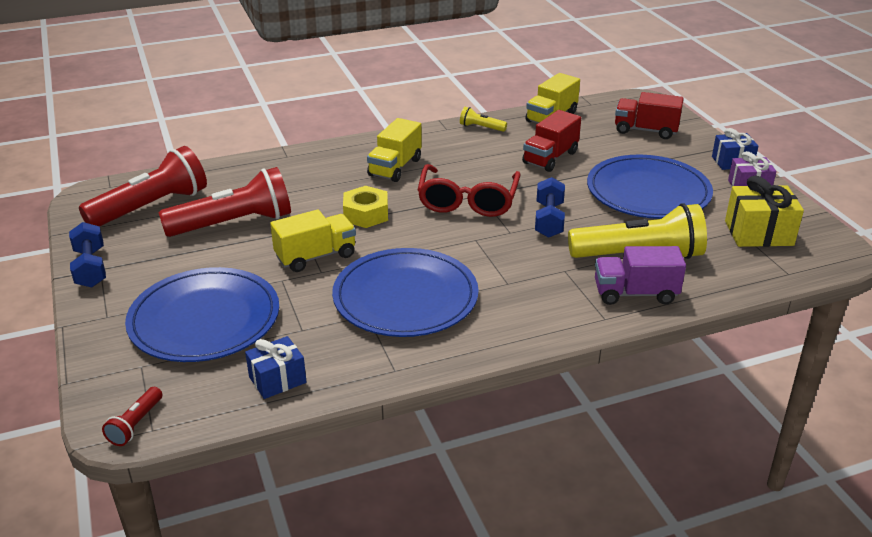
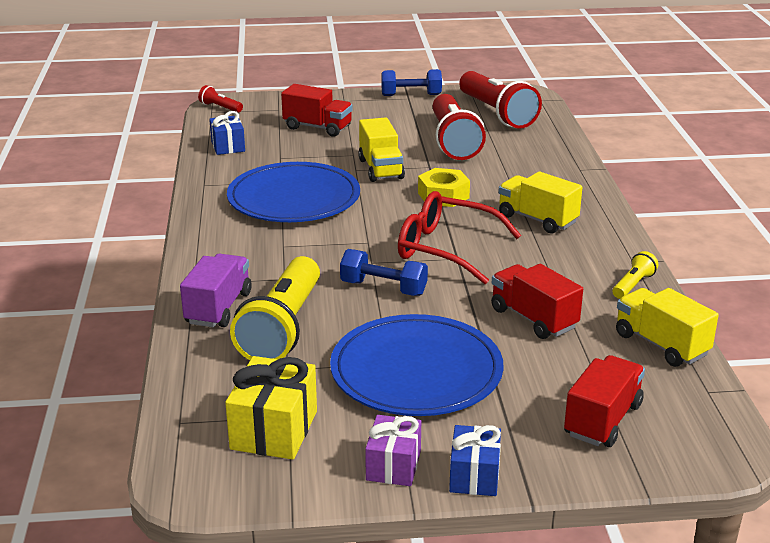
camera: 105 degrees right, 5 degrees down
(204, 319) = (317, 127): blue plate -> red truck

